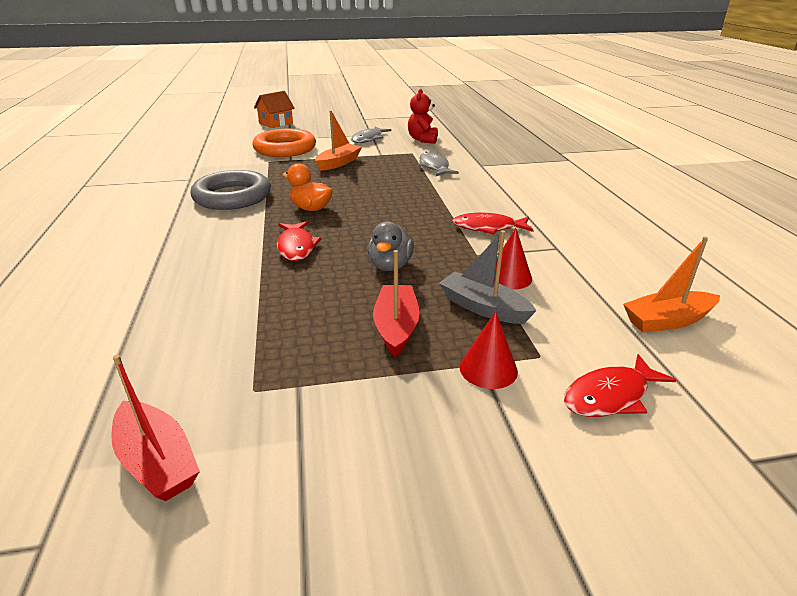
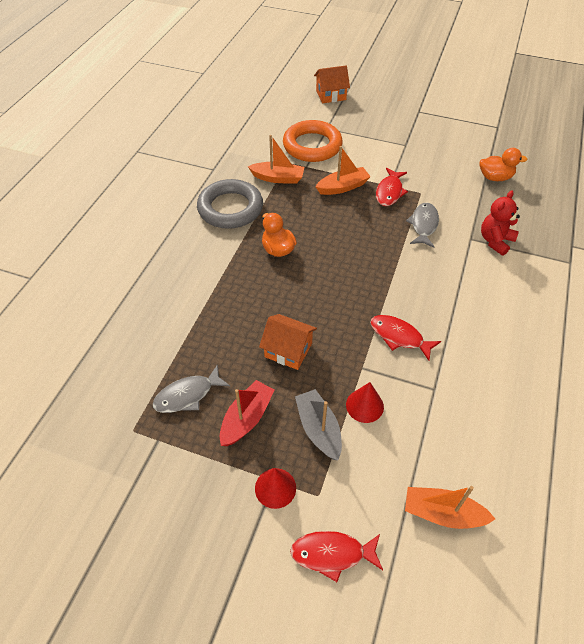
camera: 30 degrees right, 20 degrees up
(157, 462) = (62, 458): red boat -> none
(268, 170) = (278, 178): none -> orange boat
(296, 247) = (238, 297): red fish -> red fish (389, 192)
(368, 139) = (396, 153): grey fish -> grey fish (187, 395)
(390, 266) = (288, 350): grey duck -> orange house
(423, 140) = (448, 172): red teddy bear -> red teddy bear (495, 241)
(462, 135) = (495, 177): none -> orange duck

